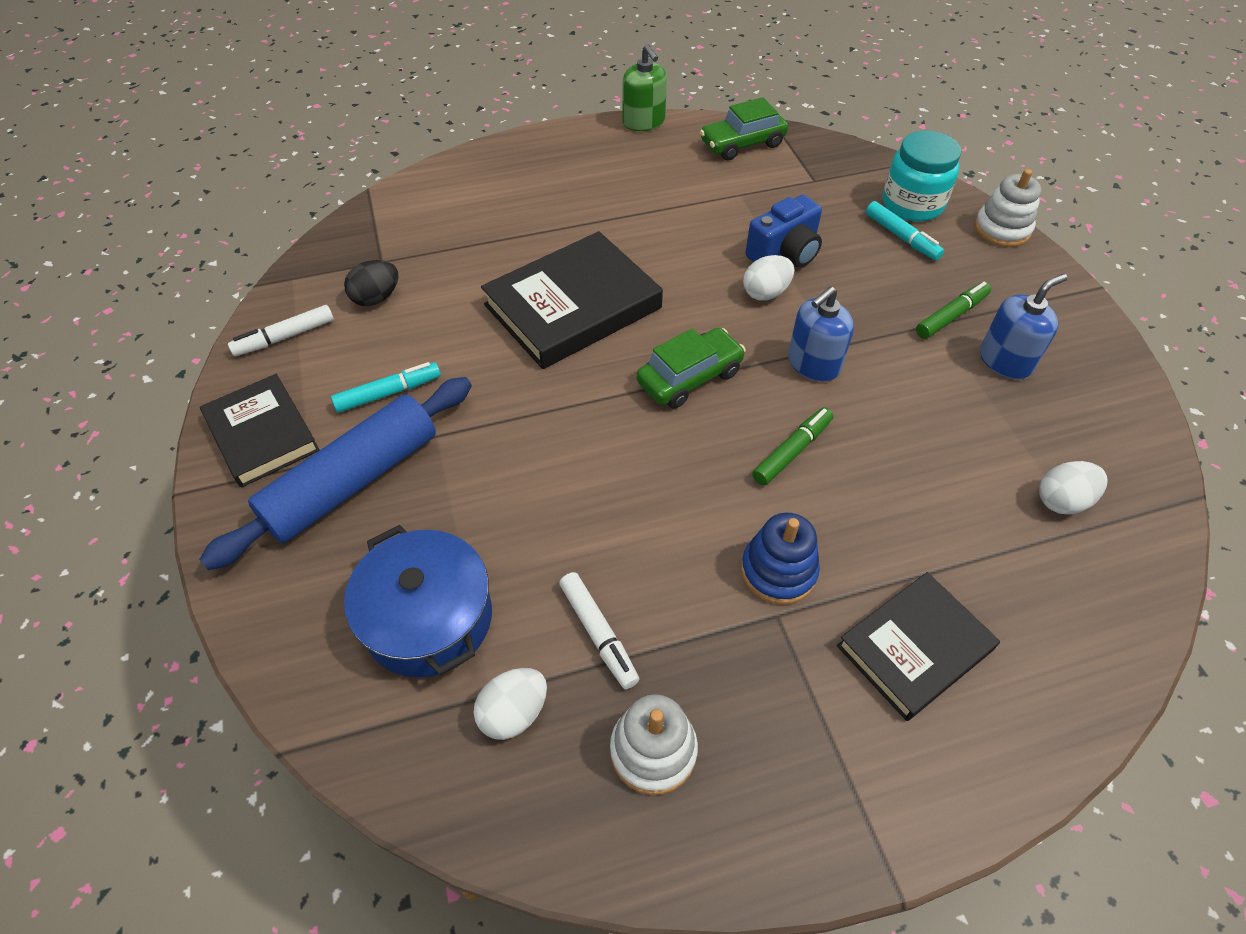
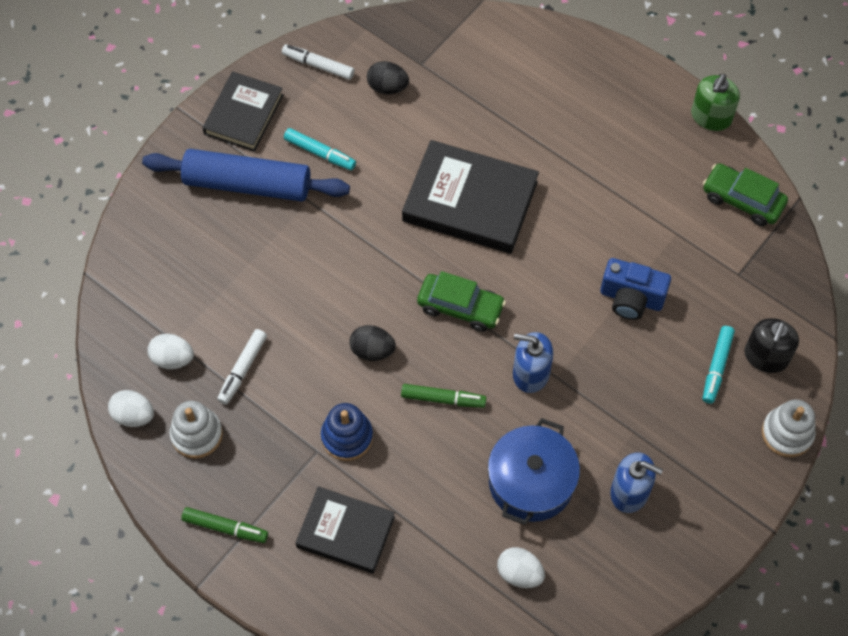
camera: 55 degrees right, 10 degrees up
(428, 618) = (194, 283): blue pot -> blue pot (531, 482)
(680, 482) = (372, 350): none -> black egg
(765, 293) = (578, 308): white egg -> white egg (133, 415)
(912, 204) = (766, 357): turquoise jar -> black soap dispenser
(951, 316) = (650, 438): green marker -> green marker (225, 528)

